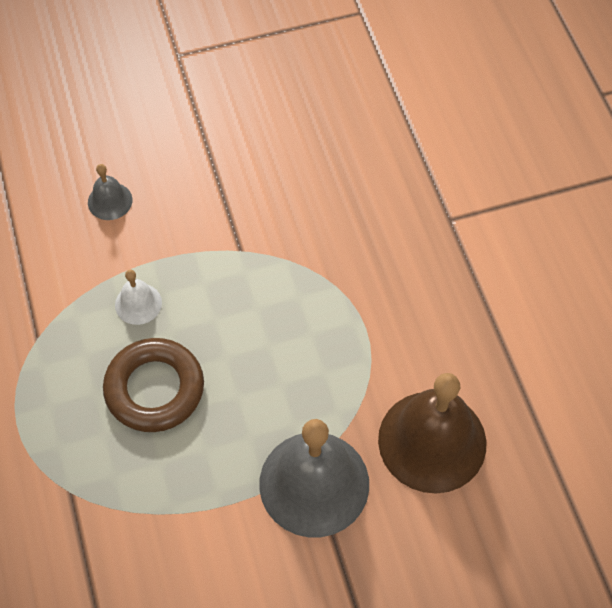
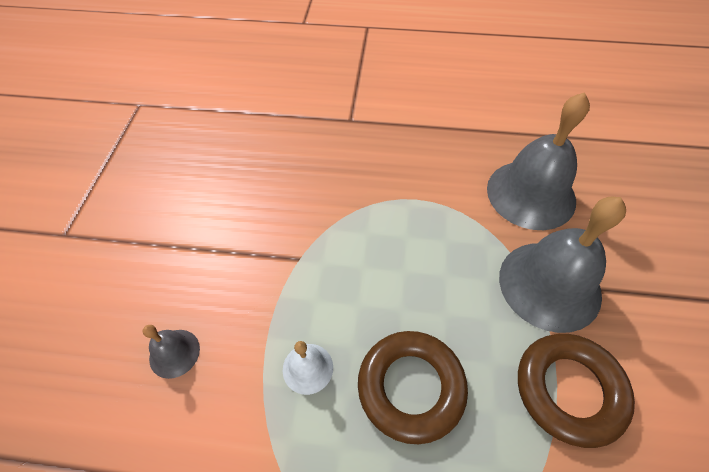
camera: 65 degrees left, 5 degrees down
(205, 520) = (569, 390): none -> brown ring
(432, 441) = (531, 194): brown bell -> grey bell

